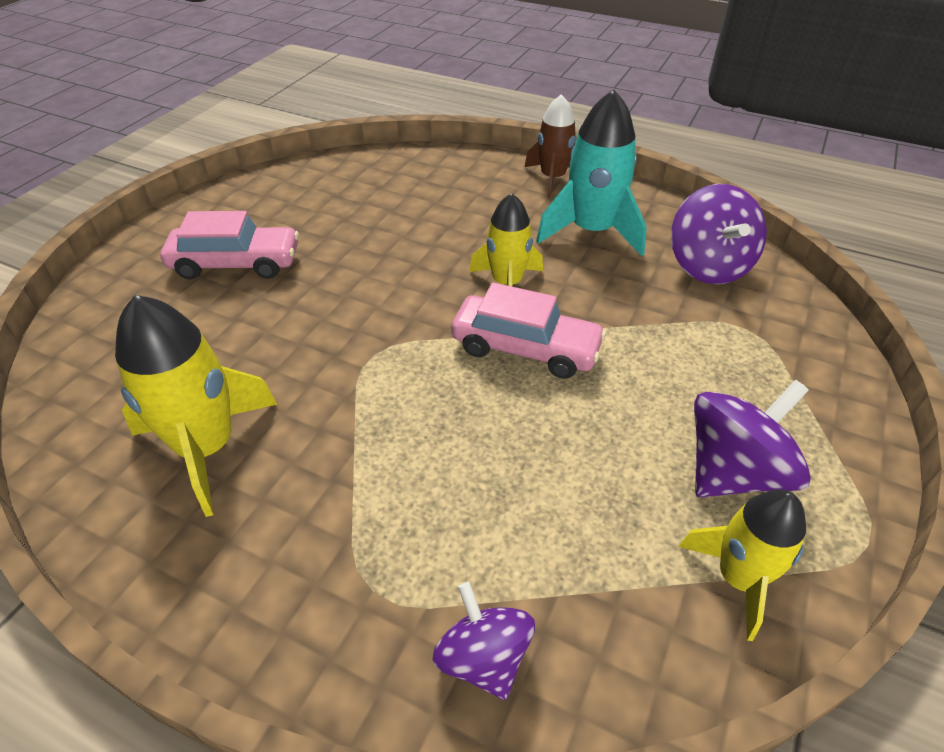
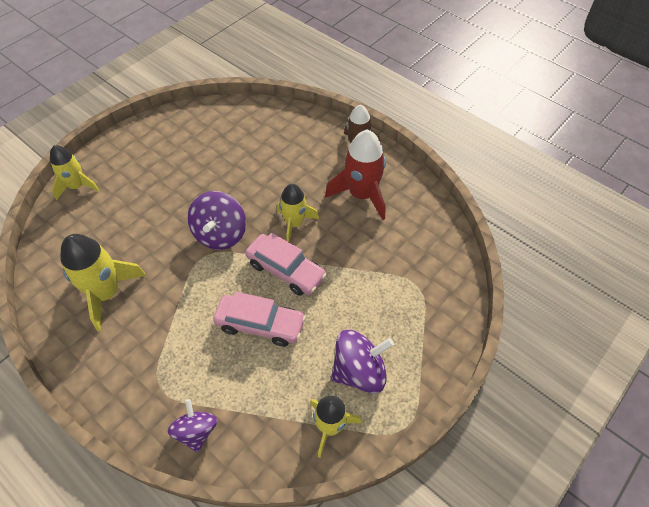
camera: 15 degrees right, 10 degrees up
(103, 297) = (77, 186): none -> yellow rocket
(236, 263) = (150, 177): pink car -> pink car (260, 325)
(591, 231) = (362, 194): turquoise rocket -> red rocket
(708, 266) = (419, 236): purple spinning top -> purple spinning top (220, 234)

